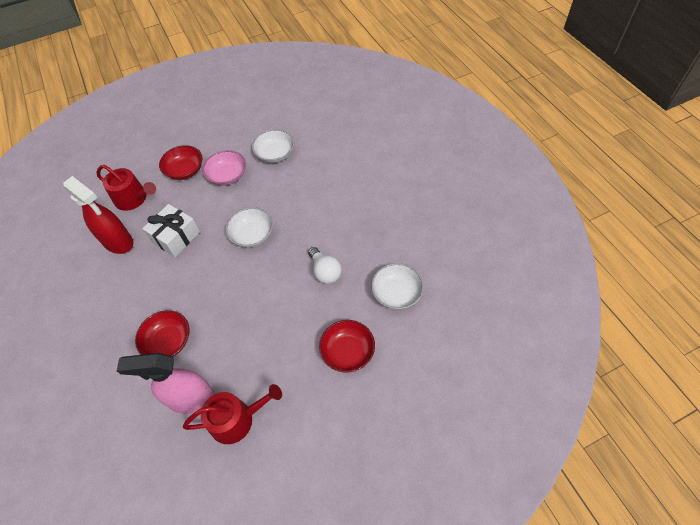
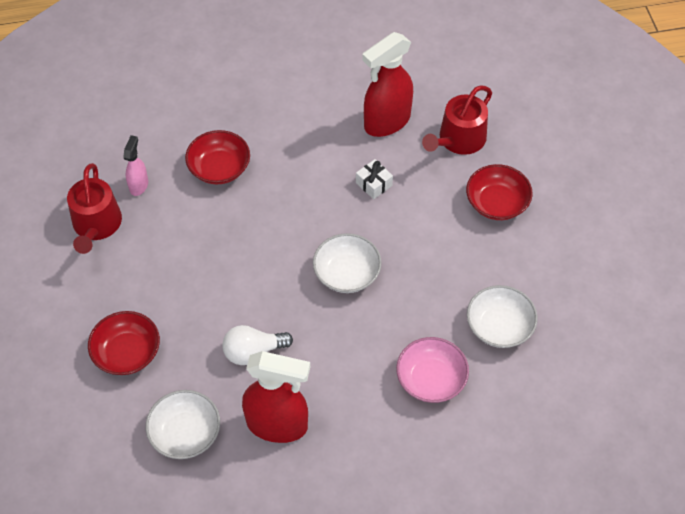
camera: 100 degrees right, 0 degrees up
(176, 237) = (373, 184): white gift -> white gift, size x0.54
(191, 399) = (139, 185): pink spray bottle -> pink spray bottle, size x0.50
(227, 176) = (470, 256): pink bowl -> pink bowl (431, 379)
(373, 243) = (278, 425): none -> red spray bottle

